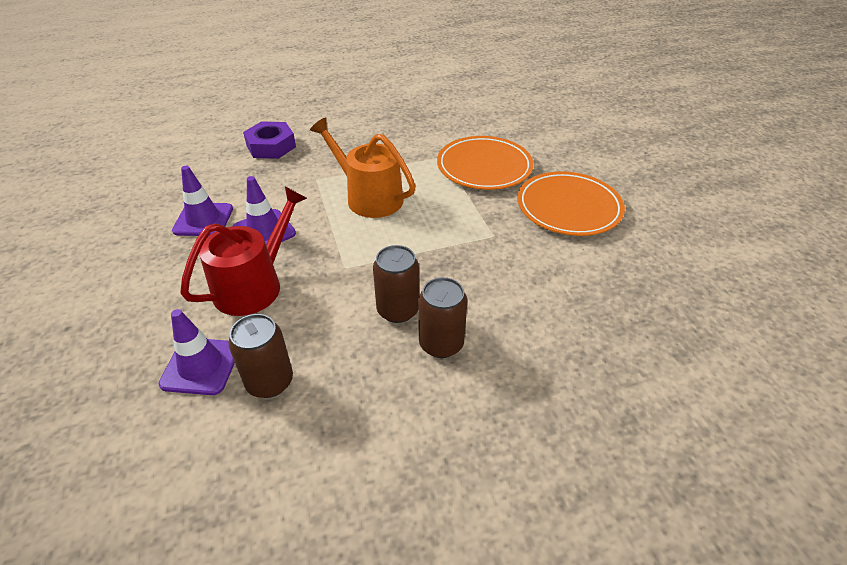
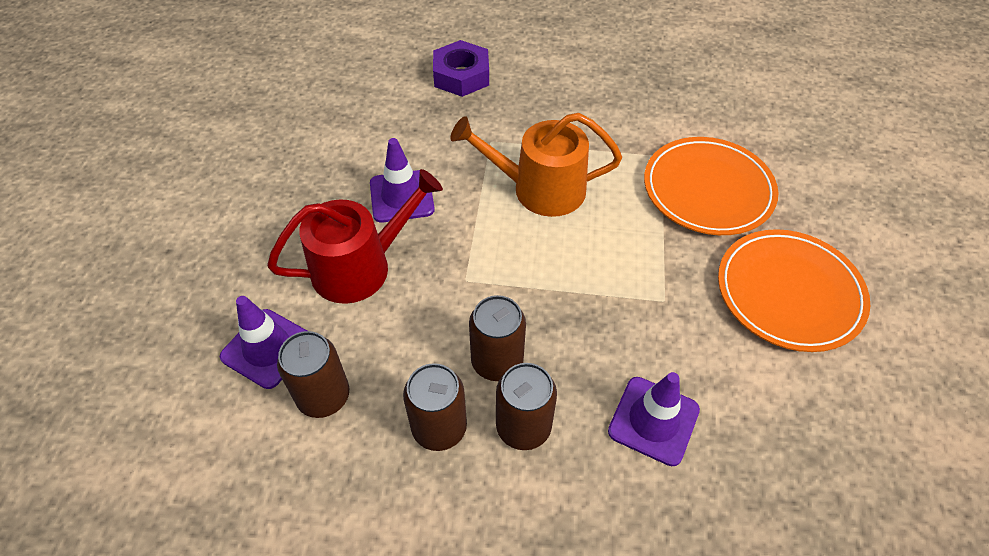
camera: 25 degrees right, 10 degrees up
(203, 220) = (345, 159): purple traffic cone -> purple traffic cone (653, 420)
(369, 197) = (540, 189): orange watering can -> orange watering can turned 60 degrees counterclockwise
(377, 368) = (439, 427): none -> brown can

